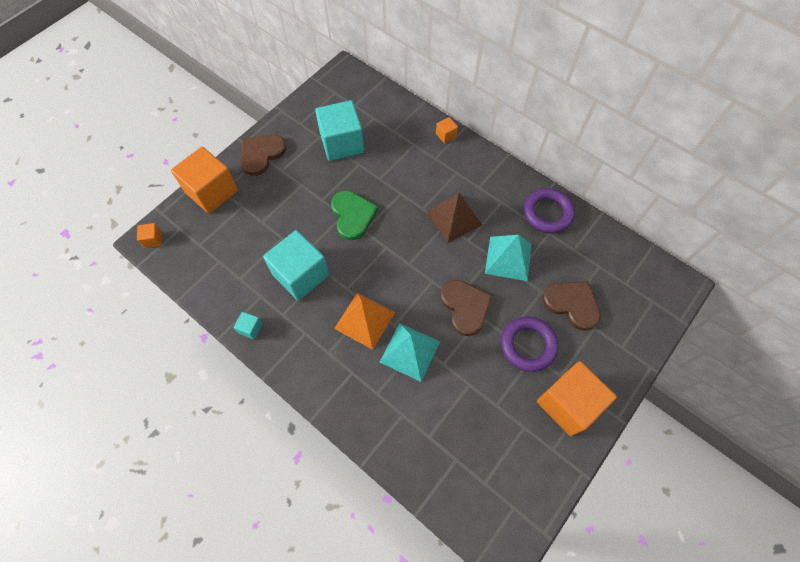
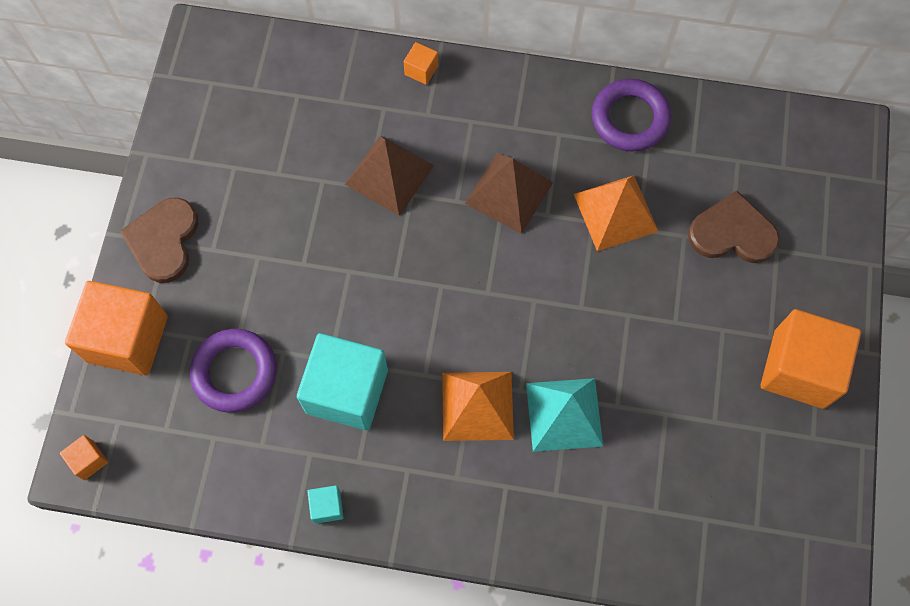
camera: 30 degrees left, 5 degrees up
(342, 143) = (275, 160): turquoise cube -> none
(352, 215) = (364, 264): green heart -> none
(395, 178) = (389, 175): none -> brown pyramid
(465, 307) = (599, 312): brown heart -> none
(508, 258) = (615, 212): turquoise pyramid -> orange pyramid
(528, 345) = (708, 320): purple ring -> purple ring (235, 372)

